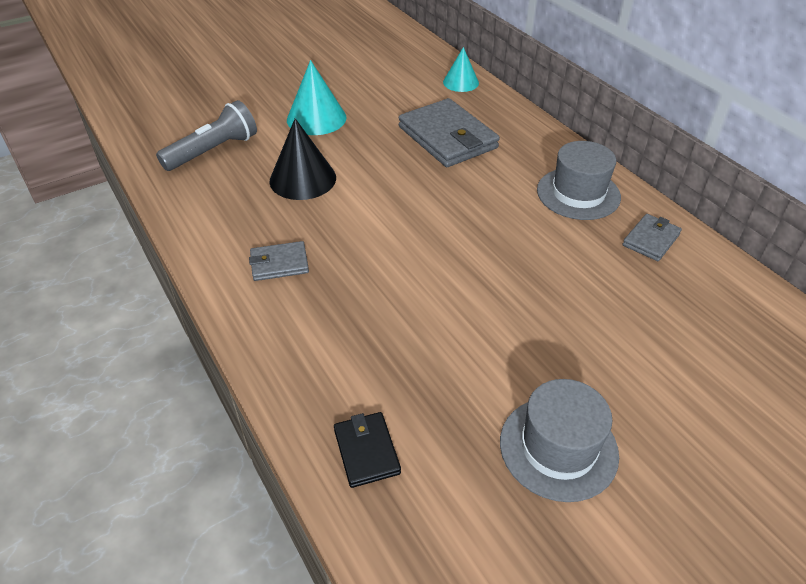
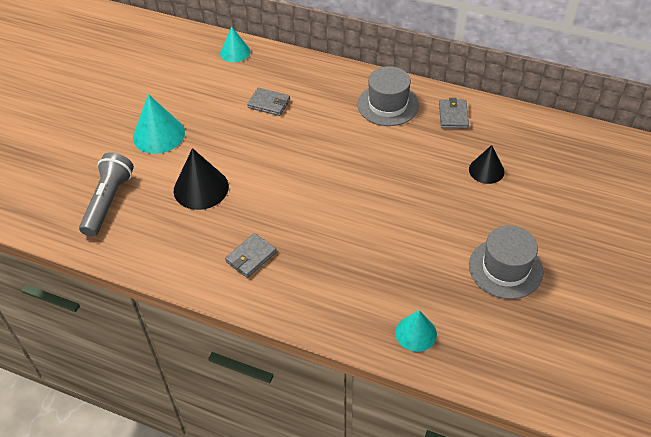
camera: 35 degrees left, 5 degrees up
(366, 451) = (416, 333): black wallet -> turquoise cone
(447, 137) = (269, 103): grey wallet -> grey wallet, size x0.51
(640, 318) = (486, 170): none -> black cone

